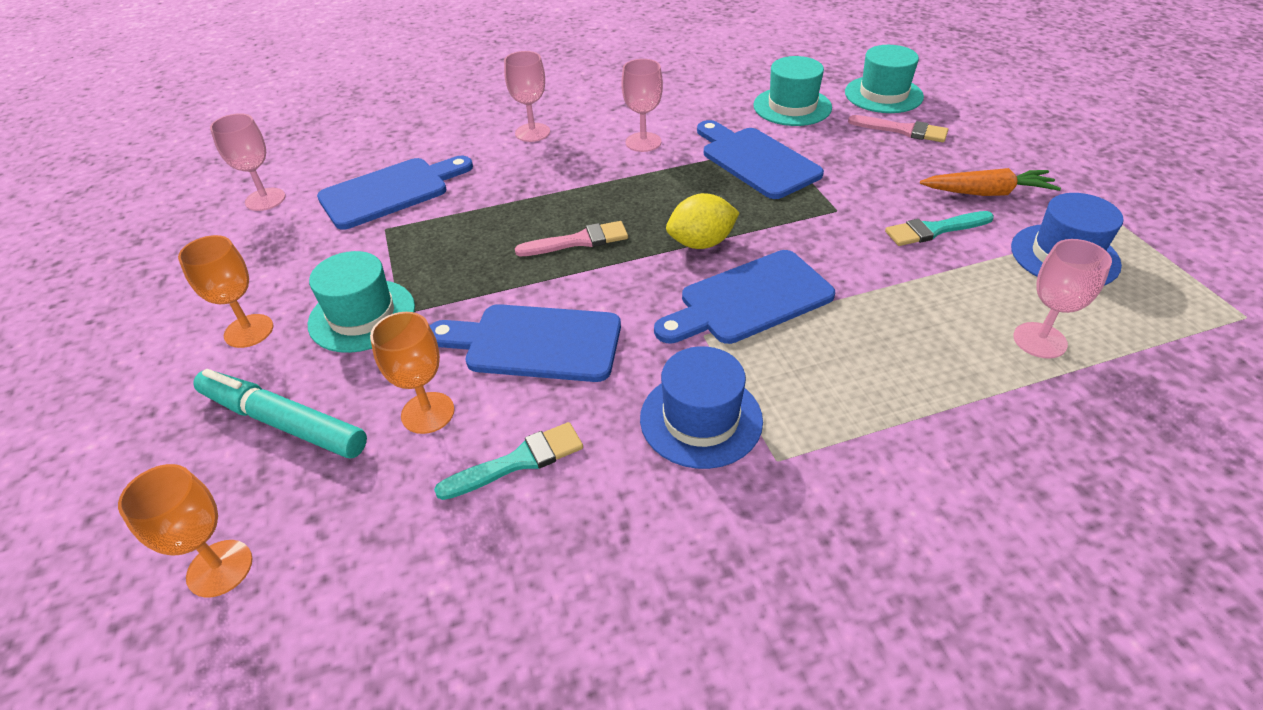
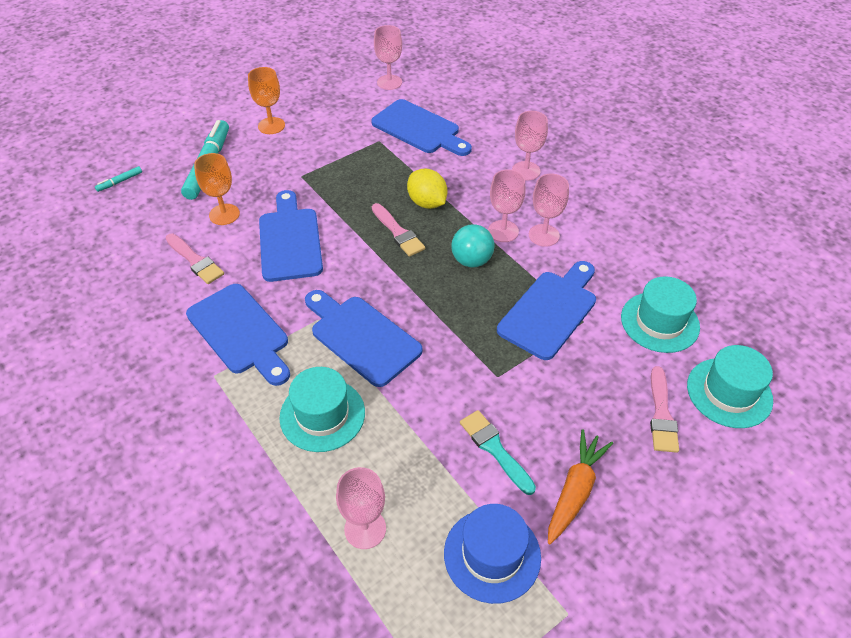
camera: 70 degrees right, 5 degrees up
(220, 568) = (120, 182): orange goblet -> turquoise marker
(362, 315) = (295, 162): turquoise hat -> turquoise hat (322, 415)
(518, 461) = (195, 261): turquoise brush -> pink brush
(622, 166) = (503, 231): none -> pink goblet
(657, 195) = (471, 260): none -> turquoise ball
(701, 243) = (419, 298): yellow lemon -> yellow lemon (427, 203)
(701, 419) = (240, 332): blue hat -> blue cutting board
(987, 193) = (575, 490): orange carrot -> orange carrot turned 135 degrees counterclockwise

